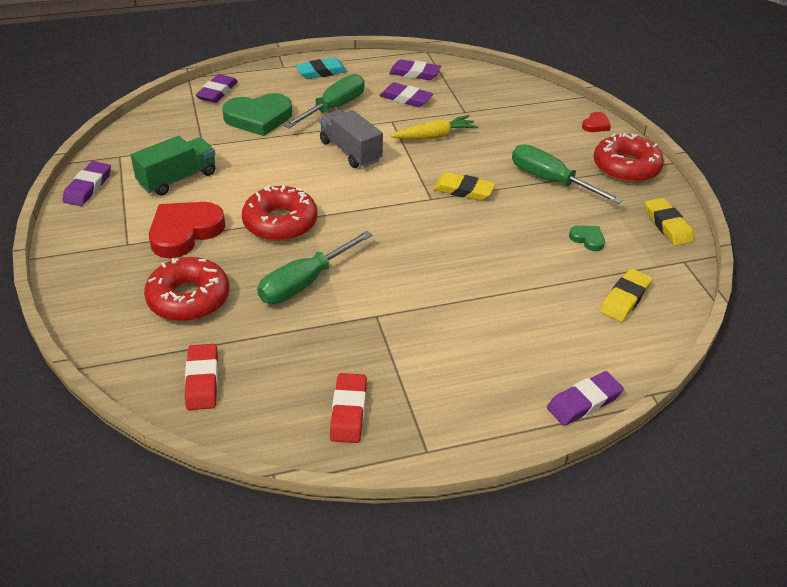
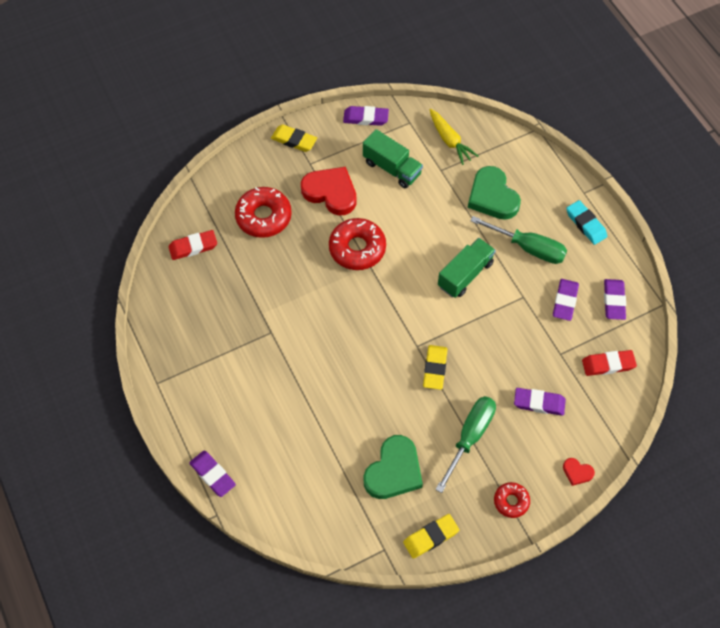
camera: 80 degrees right, 20 degrees up
(217, 92) = (522, 156): purple eraser -> purple eraser (539, 403)
(305, 282) = (295, 280): green screwdriver -> none
(348, 411) = (181, 333): red eraser -> red eraser (608, 364)
(350, 151) = (465, 274): grey truck -> green truck
(435, 136) = (509, 335): yellow carrot -> yellow carrot (449, 140)
(587, 239) = (394, 471): green heart -> green heart, size x2.14
(625, 298) = (326, 501): yellow eraser -> yellow eraser (294, 140)
(626, 167) = (511, 501): red donut -> red donut, size x0.56

